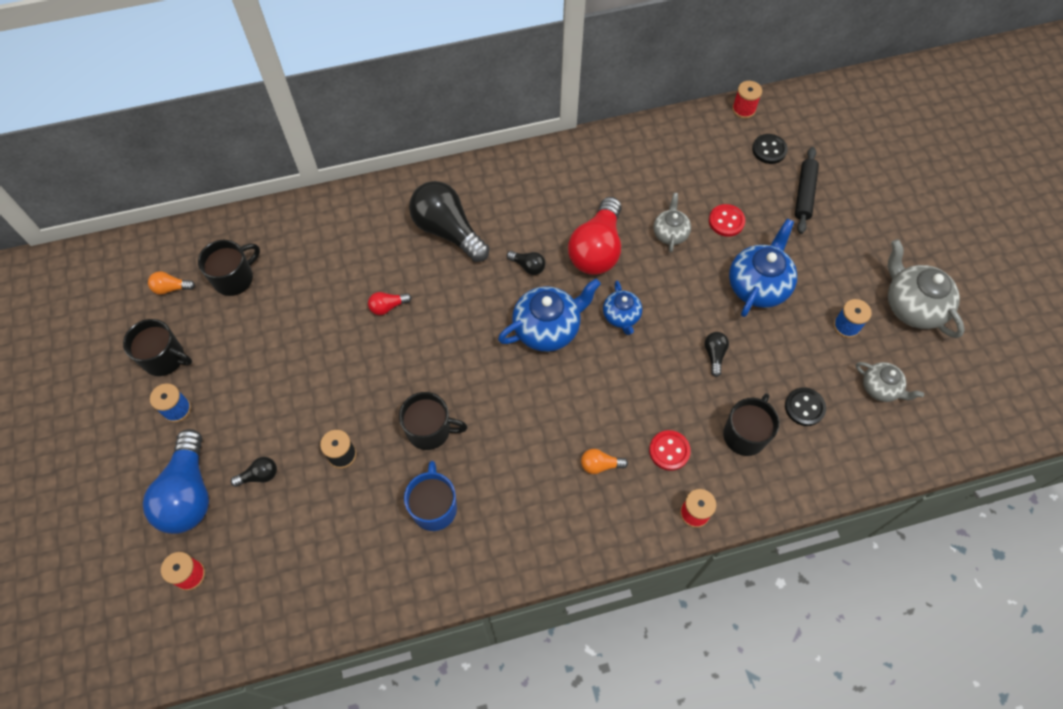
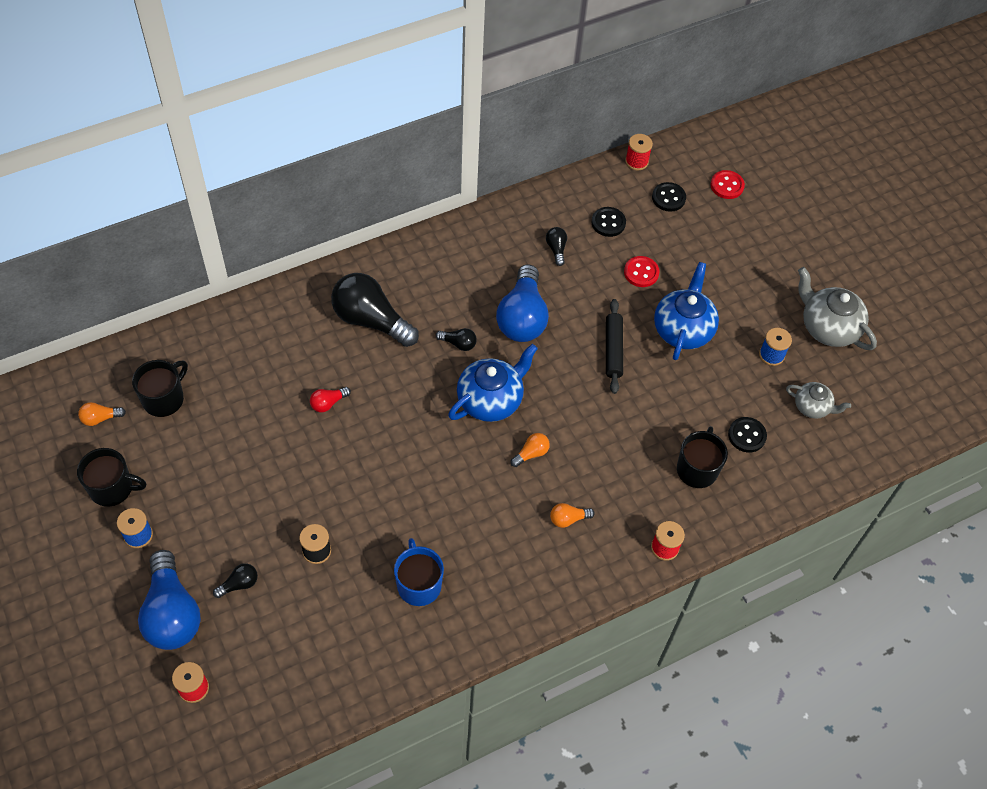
camera: 15 degrees left, 5 degrees down
(430, 430) = (398, 514): black mug -> none
(576, 390) = (531, 453): none -> orange light bulb
(597, 249) = (522, 317): red light bulb -> blue light bulb
(621, 316) = (559, 378): blue teapot -> none
(669, 451) = (630, 495): red button -> red button (727, 186)
(670, 233) = (590, 291): grey teapot -> none
(703, 167) = (608, 223): none -> black button
(714, 355) = (654, 400): black light bulb -> black light bulb (556, 249)
(804, 194) = (710, 236): black rolling pin -> black rolling pin (613, 350)

